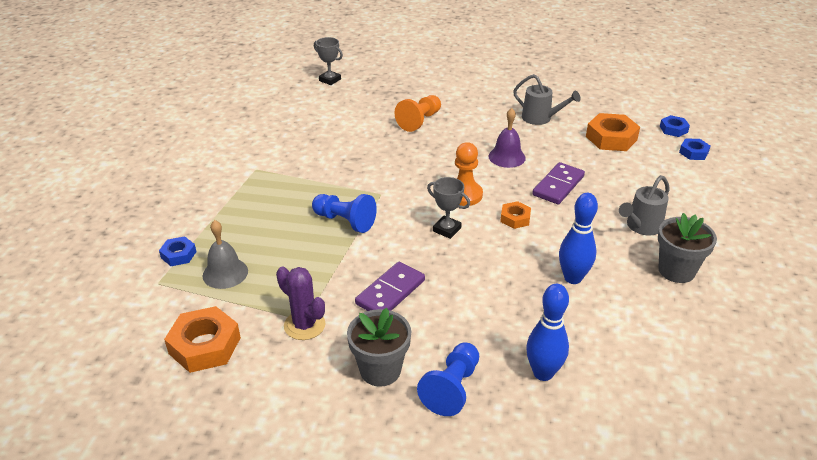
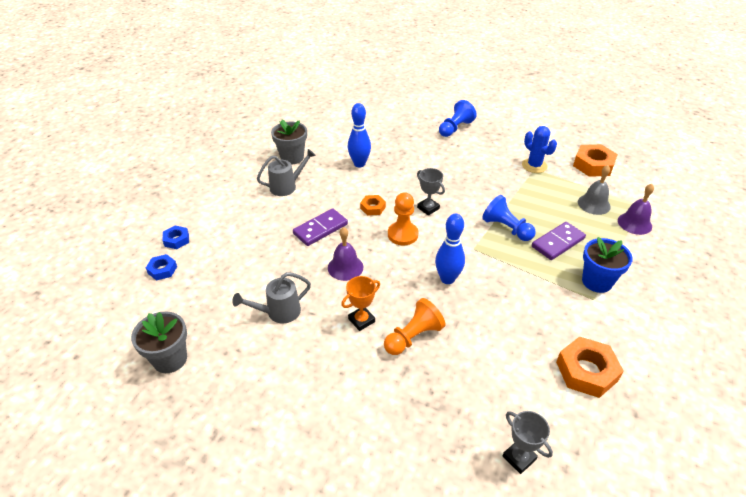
camera: 165 degrees left, 5 degrees up
(178, 255) = (634, 223): blue nut -> purple bell
(248, 184) = (597, 281): none -> blue flower pot
(304, 325) = (534, 166): purple cactus -> blue cactus
(380, 370) = (491, 140): grey flower pot -> grey flower pot (170, 359)
(390, 292) = (479, 174): purple domino -> purple domino (558, 243)
(468, 124) = (361, 320): none -> orange trophy
(541, 118) = (278, 312): grey watering can -> grey watering can turned 75 degrees counterclockwise
(543, 373) = (406, 127): blue bowling pin -> blue bowling pin (447, 279)
(611, 138) = (231, 271): orange nut -> orange nut (586, 371)

